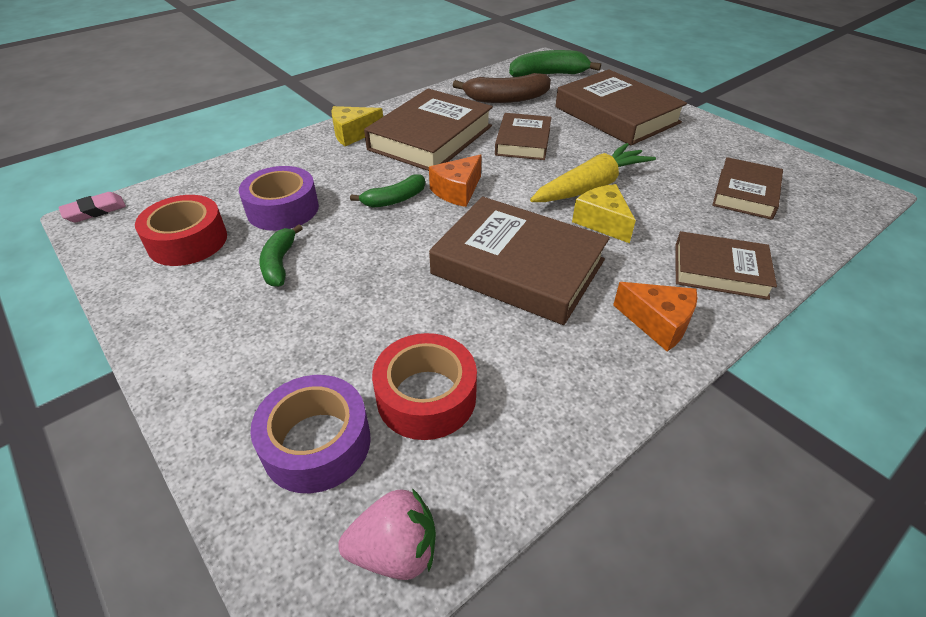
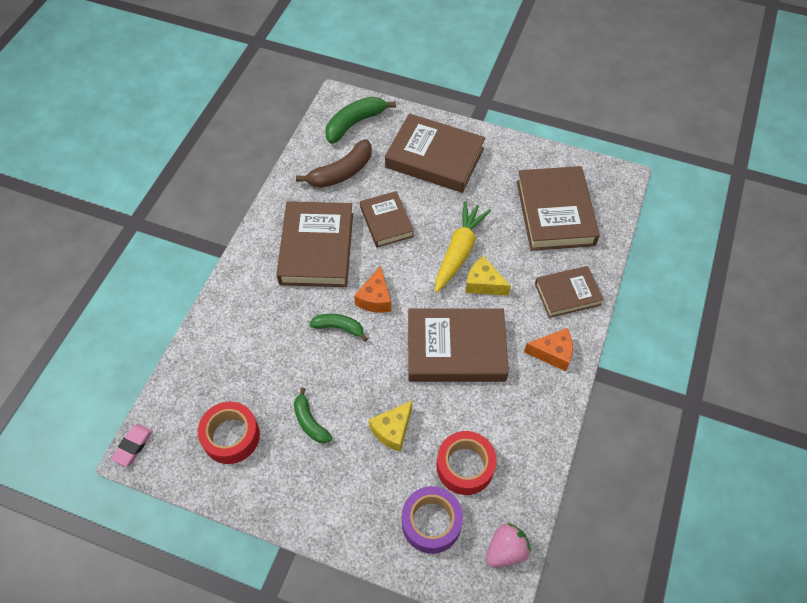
camera: 30 degrees left, 15 degrees up
(283, 209) = (270, 375): purple tape -> none
(353, 134) = (254, 271): yellow cheese -> yellow cheese (392, 430)
(394, 199) = (339, 328): green banana -> green banana turned 105 degrees counterclockwise
(745, 193) = (555, 213): brown book -> brown book, size x1.67

